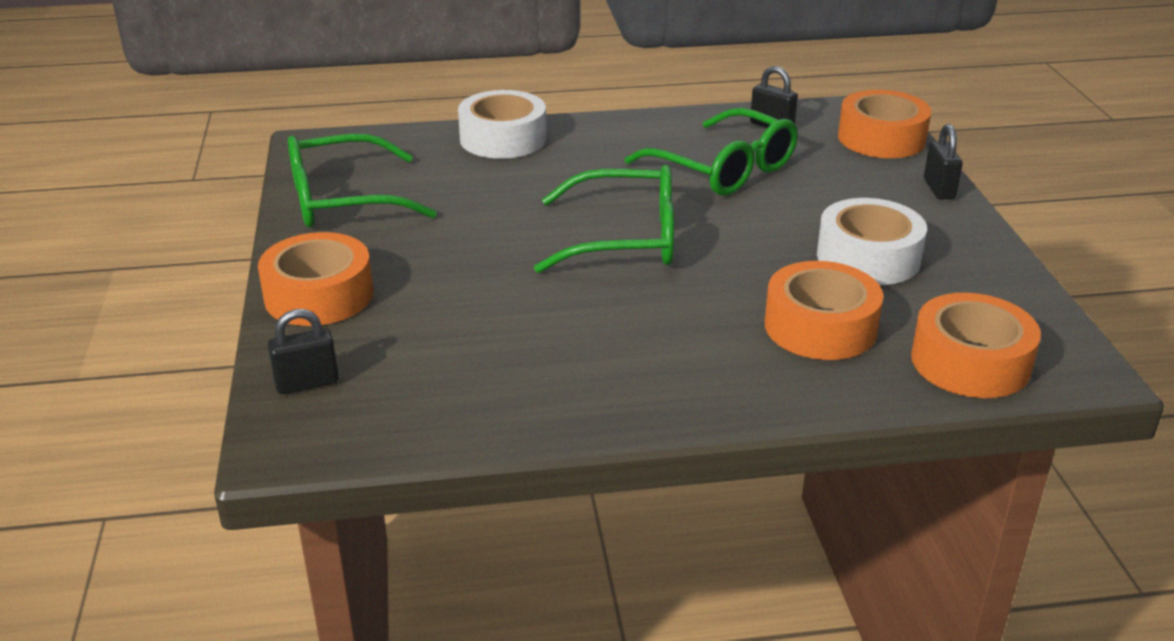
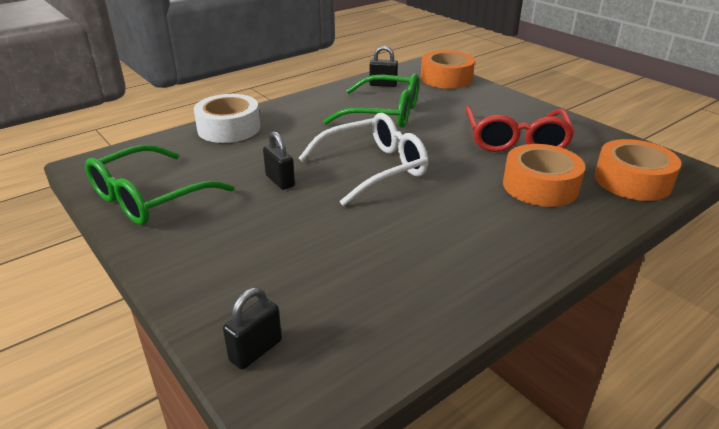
camera: 30 degrees left, 0 degrees up
(319, 295) = (197, 274): orange tape -> none
(625, 239) = (374, 168): green glasses -> white glasses
(868, 257) = (515, 140): white tape -> red glasses
(939, 189) = (504, 96): black padlock -> black padlock (280, 181)

